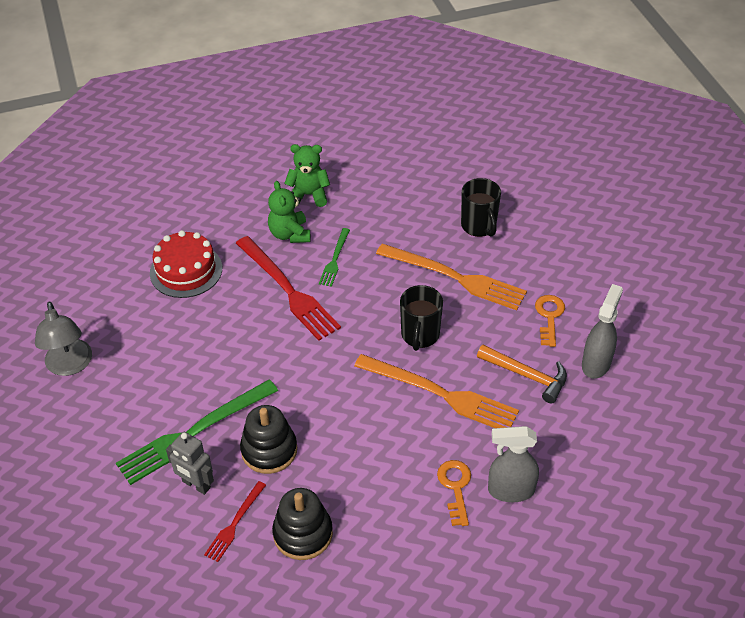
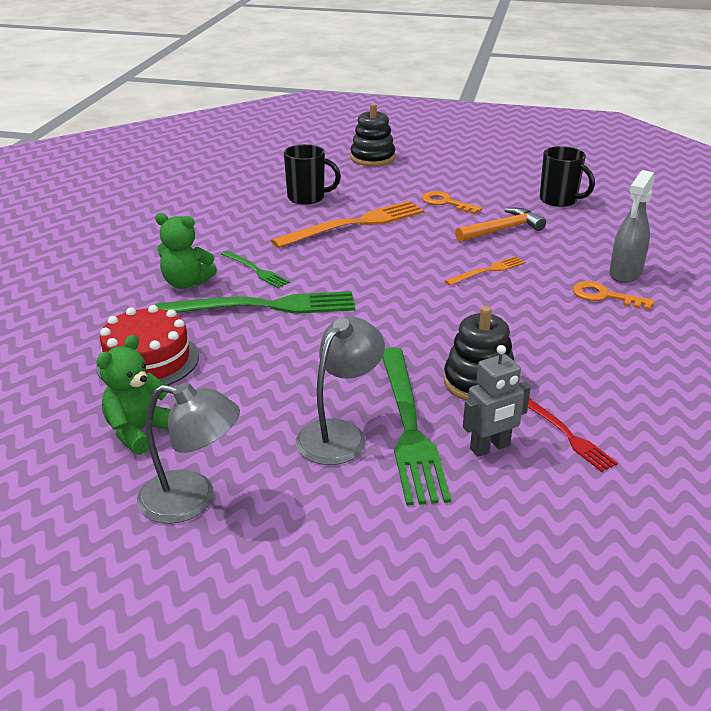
camera: 60 degrees left, 15 degrees down
(166, 401) = (339, 434): none -> grey lamp
(288, 290) = (264, 306): red fork -> green fork
(303, 533) = (609, 394): black stacking toy -> black stacking toy (372, 158)
(308, 195) = (147, 258): green teddy bear -> green teddy bear (139, 431)
(420, 335) = (406, 259): black mug -> black mug (559, 200)
(440, 394) = (487, 271): orange fork -> orange fork, size x0.51
(596, 363) = (515, 202): grey spray bottle -> none

